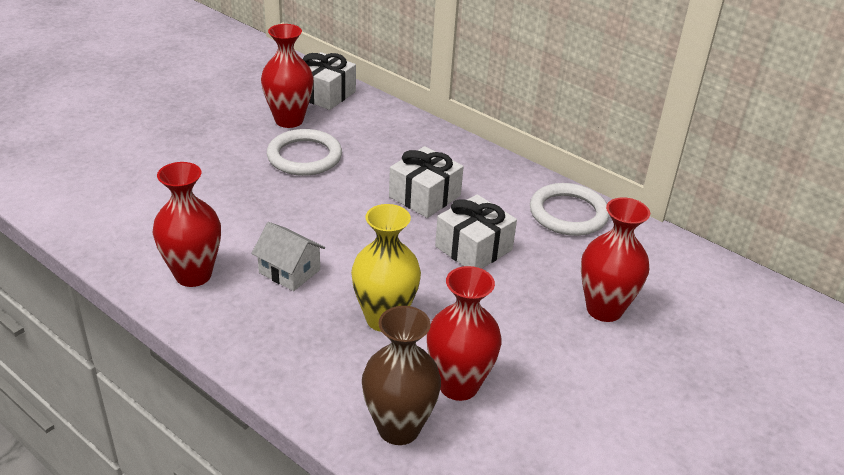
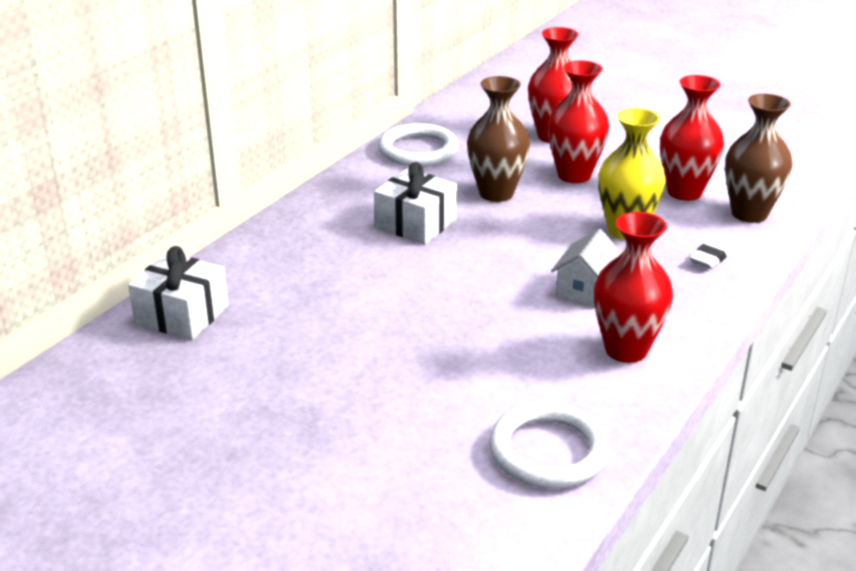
camera: 95 degrees left, 5 degrees down
(289, 120) = (262, 335): red vase -> red vase (574, 175)
(304, 156) = (355, 310): white ring -> white ring (548, 451)
(316, 368) = (711, 257): none -> white eraser
(473, 248) = (496, 193): white gift -> brown vase

